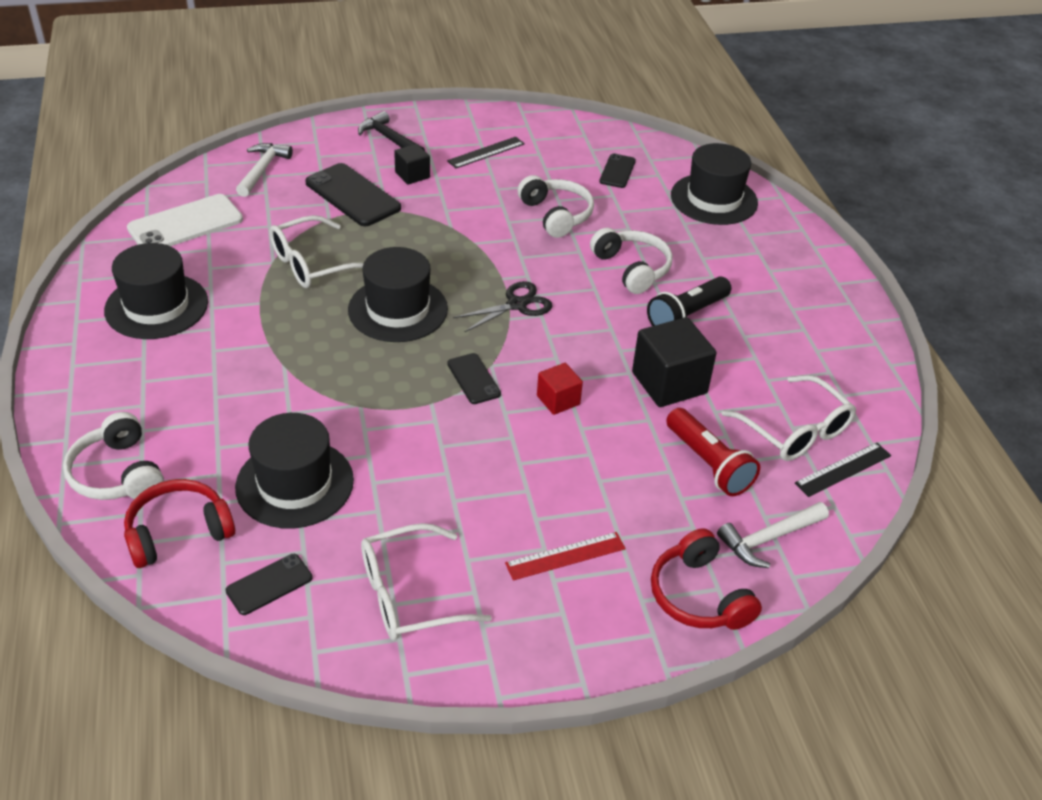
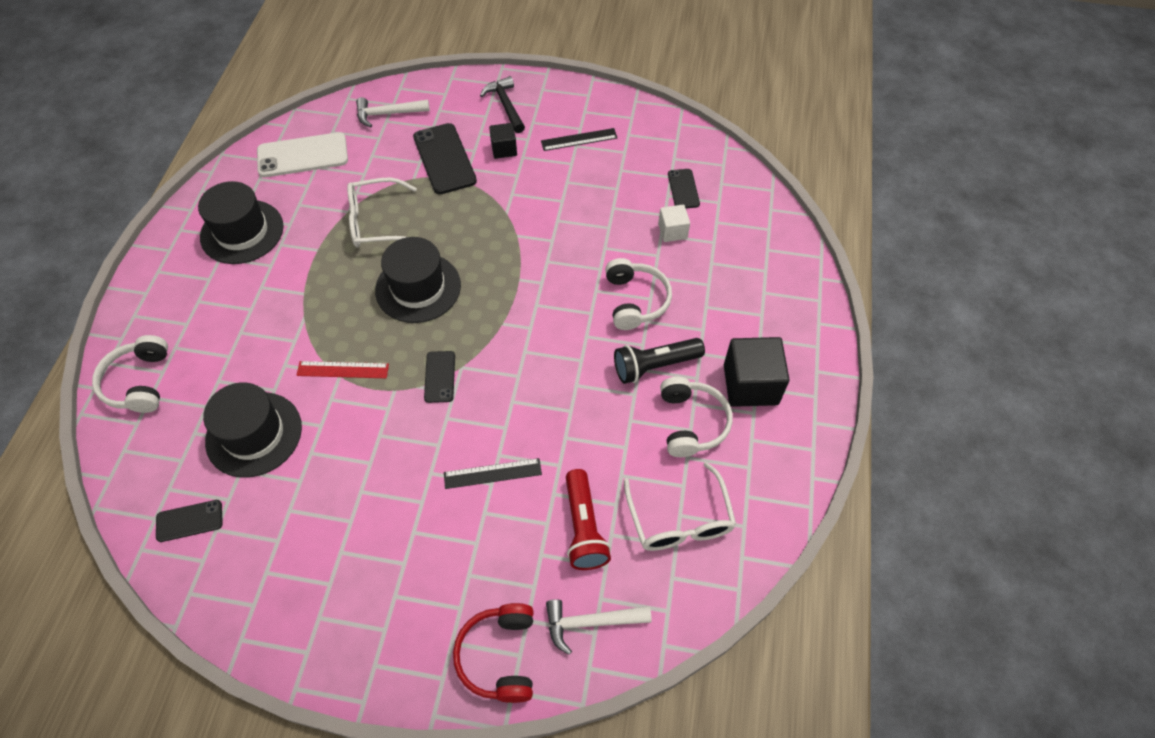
camera: 25 degrees right, 15 degrees up
(178, 532) = (152, 451): red headphones -> none
(262, 170) = (388, 114): white hammer -> white hammer turned 135 degrees counterclockwise
(410, 594) = (282, 568): white glasses -> none
(517, 305) = (516, 311): black scissors -> none
(556, 215) = (601, 224): white headphones -> white headphones (691, 423)
(558, 400) = (495, 420): red cube -> none
(565, 556) = (416, 577): red ruler -> red ruler (343, 370)
(617, 171) = (683, 189): black phone -> black phone turned 45 degrees counterclockwise
(630, 206) = (672, 231): none -> white cube
(669, 383) = (598, 432): black cube -> black cube (750, 384)
(714, 199) = (754, 243): black hat -> none
(843, 469) = (698, 575): black ruler -> black ruler (492, 473)

